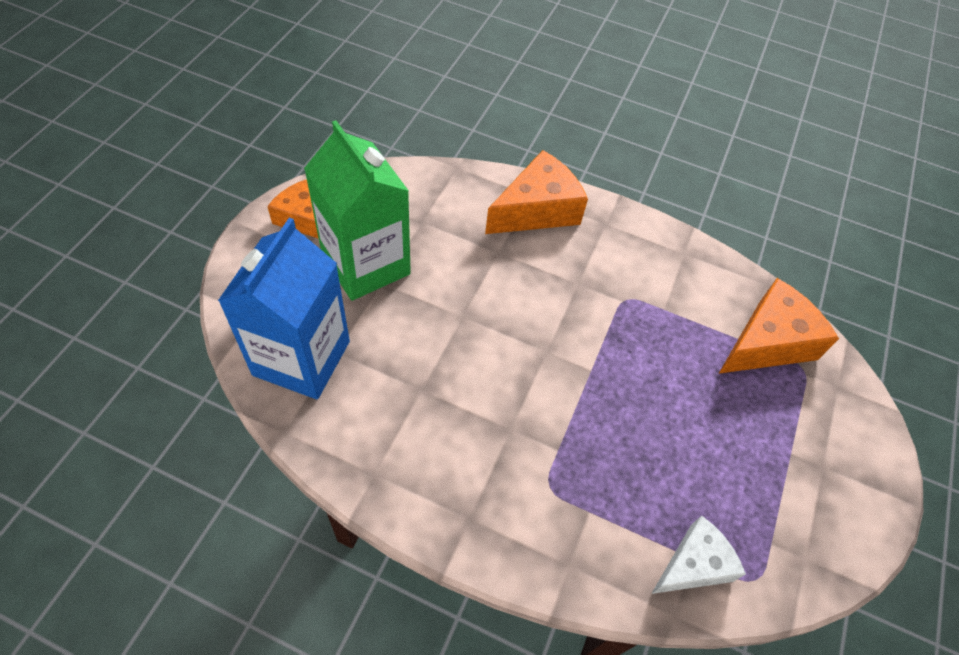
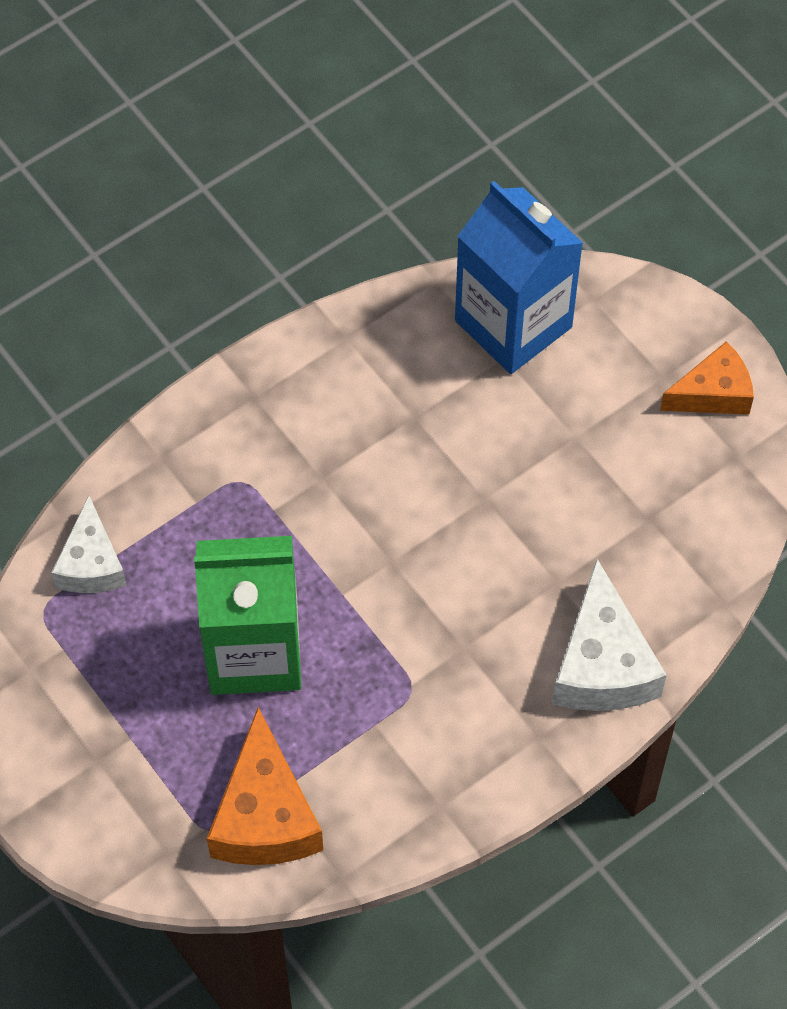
camera: 125 degrees right, 5 degrees up
(366, 264) = (610, 431): green carton -> green carton (254, 651)
(537, 210) = (602, 664): orange cheese -> white cheese

